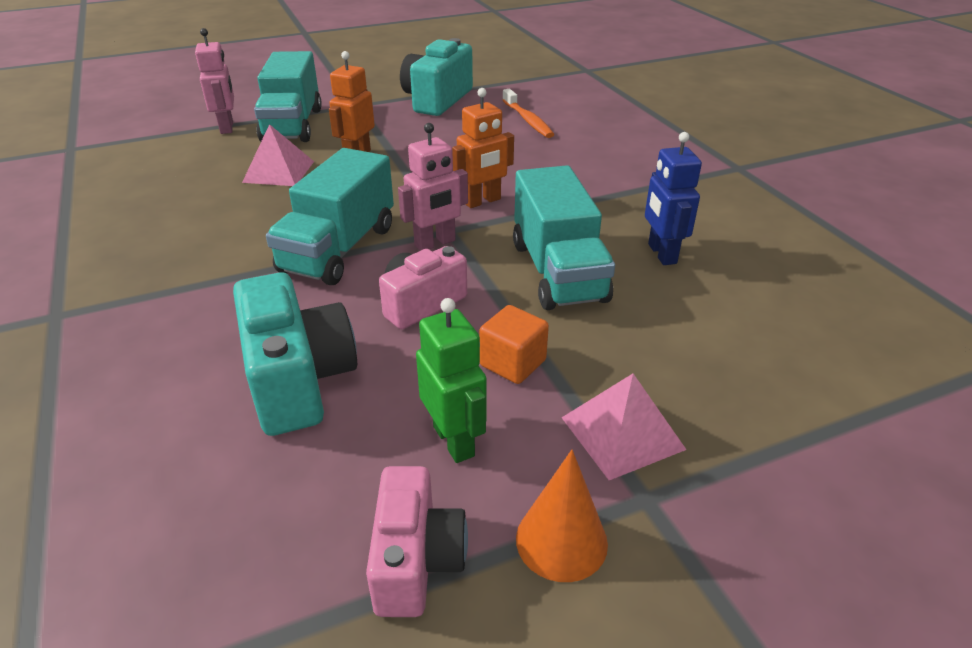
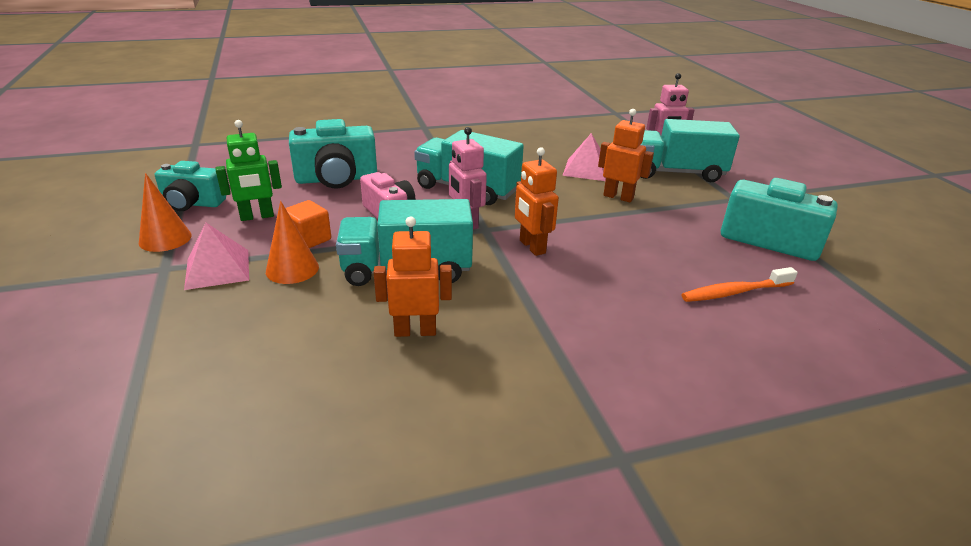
camera: 95 degrees right, 5 degrees down
(416, 560) = (192, 204): pink camera -> turquoise camera
(592, 359) = (292, 269): none -> orange cone
(661, 254) = (415, 331): blue robot -> orange robot

